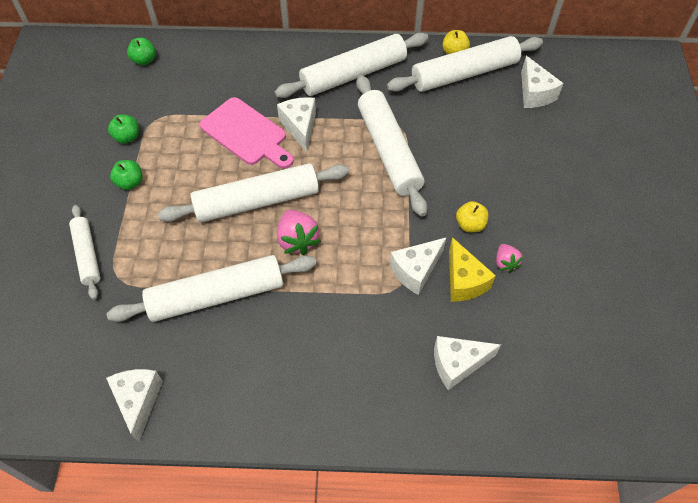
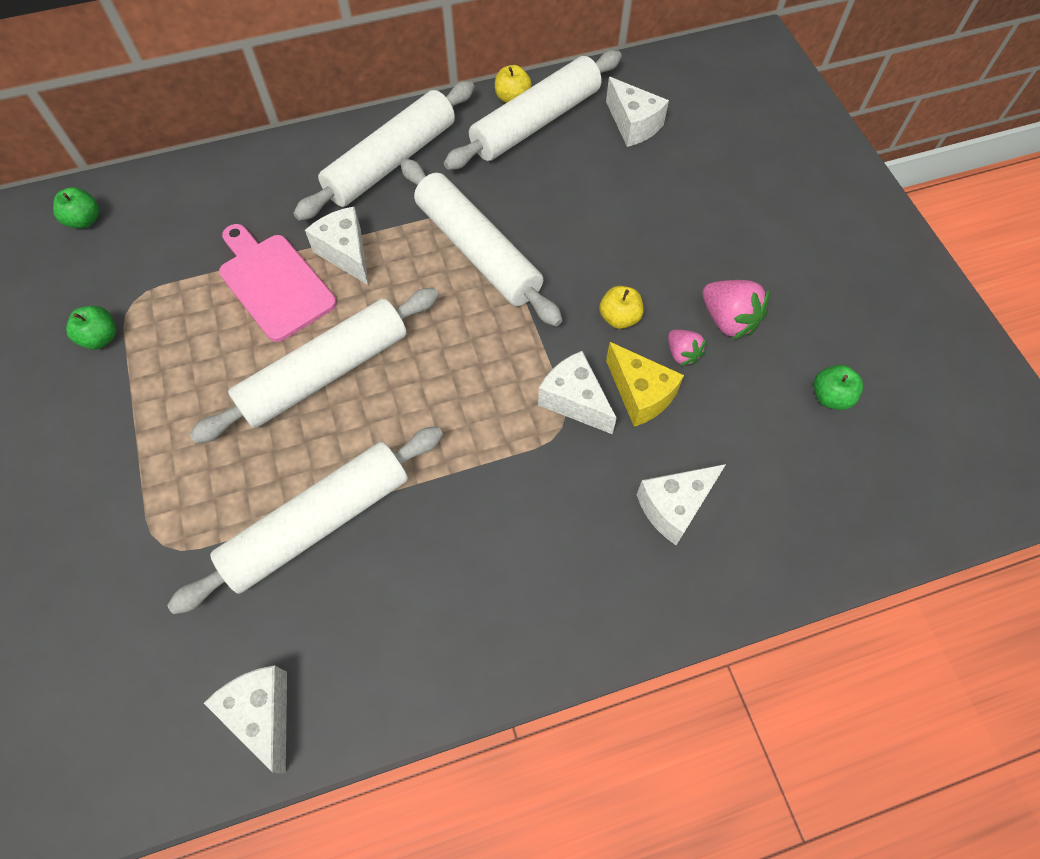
camera: 20 degrees left, 5 degrees up
(87, 255) = (104, 527): white rolling pin -> none
(130, 183) = (130, 402): green apple -> green apple (830, 397)
(246, 133) = (274, 283): pink cutting board -> pink cutting board turned 150 degrees counterclockwise
(297, 240) = (402, 409): pink strawberry -> pink strawberry (728, 320)
(416, 271) = (574, 401): white cheese -> white cheese turned 105 degrees clockwise

